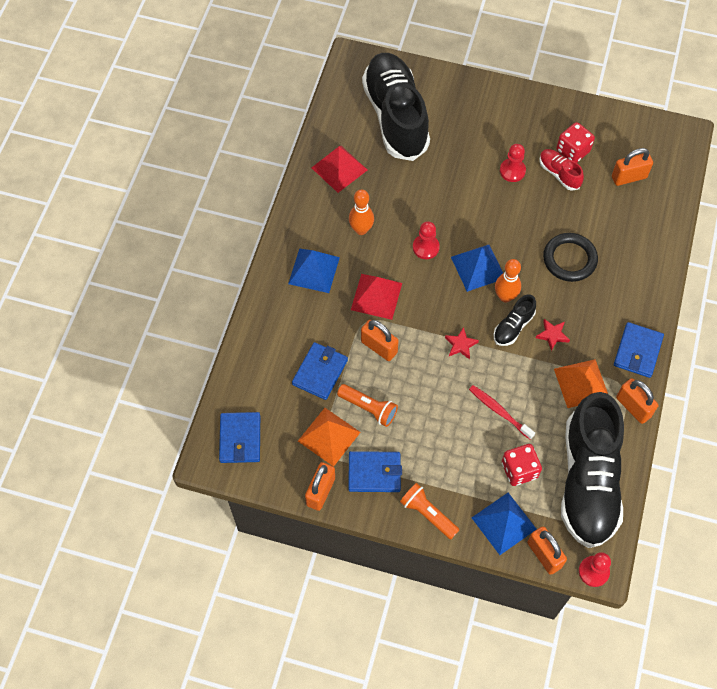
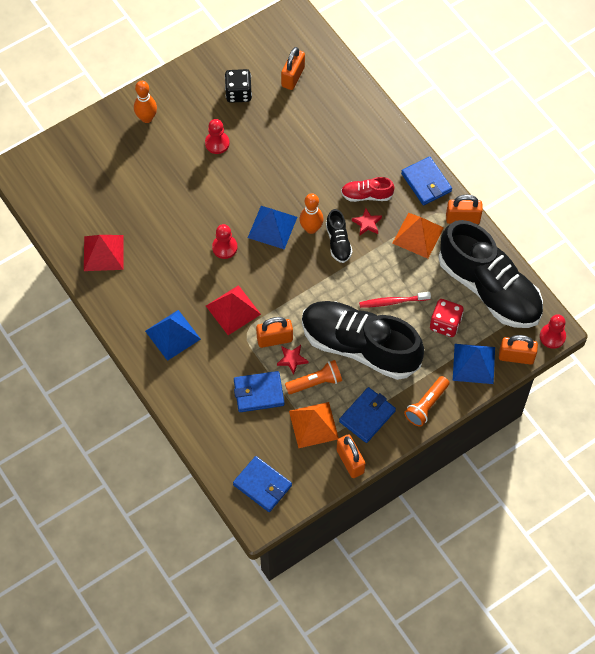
camera: 50 degrees left, 0 degrees up
(320, 372) = (258, 393): blue wallet -> blue wallet turned 75 degrees counterclockwise
(361, 229) = (169, 278): orange bowling pin -> orange bowling pin (147, 118)
(395, 116) = (96, 181): black shoe -> black shoe (360, 346)
(427, 514) = (426, 405): orange flashlight -> orange flashlight turned 45 degrees counterclockwise
(460, 345) = (321, 286): red star -> red star (292, 359)
(559, 174) = (248, 116): red shoe -> red shoe (366, 195)
(569, 259) = (320, 165): black ring -> none
(572, 151) = (238, 93): red dice -> black dice

